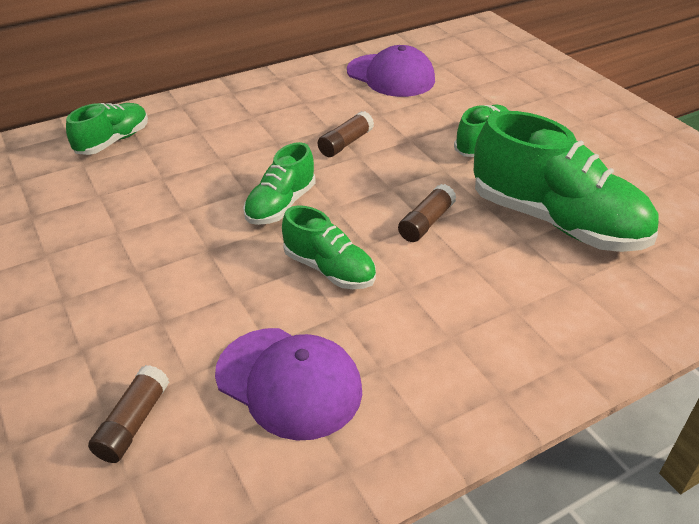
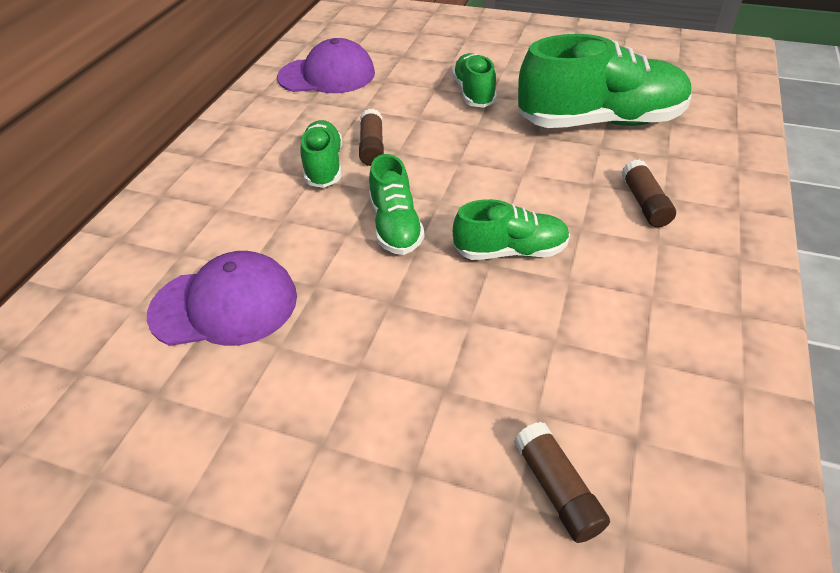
camera: 40 degrees left, 5 degrees up
(113, 141) = (138, 267): green shoe -> green shoe (324, 166)
(289, 382) = (614, 355): purple cap -> purple cap (224, 305)
(426, 222) = (523, 172): brown glue stick -> brown glue stick (644, 203)

